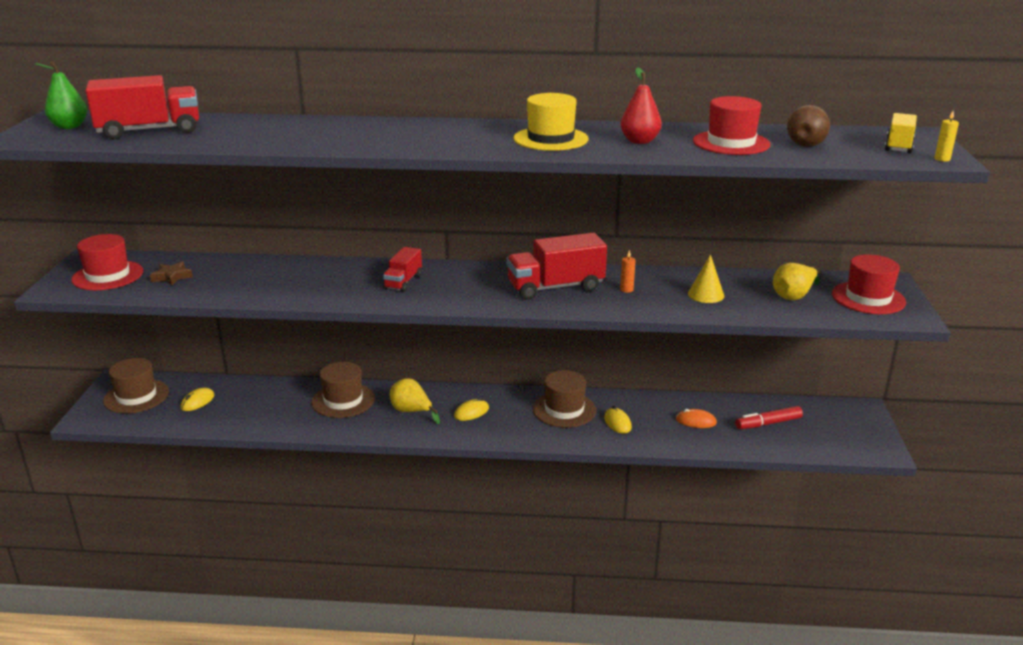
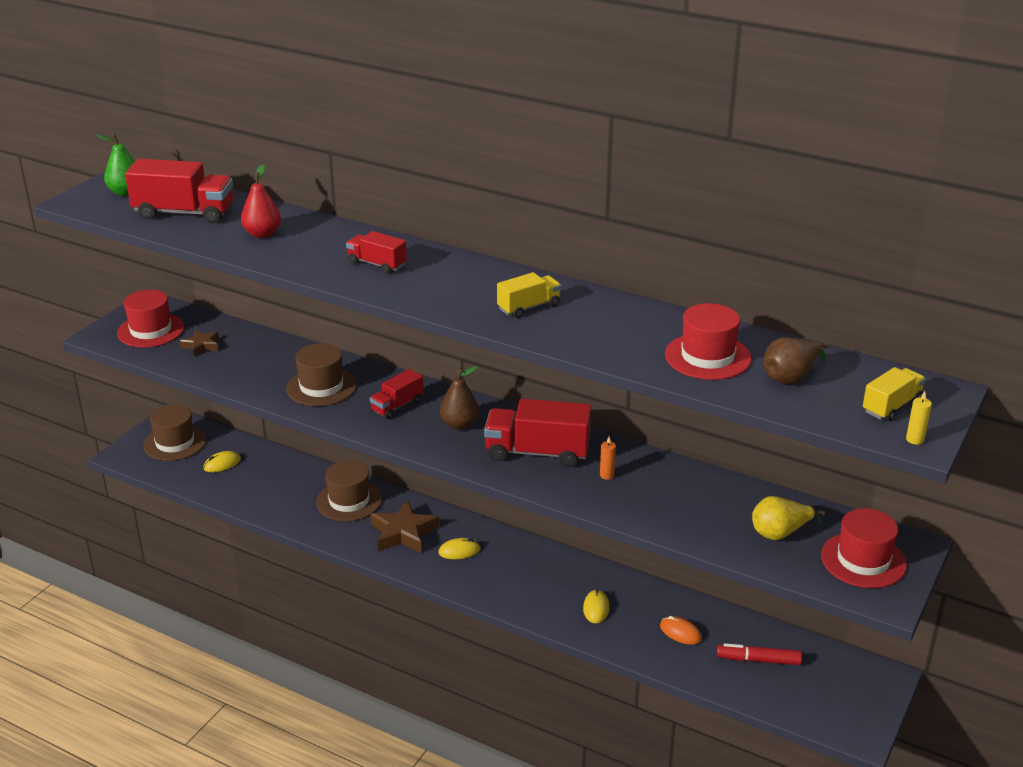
camera: 25 degrees right, 5 degrees up
(382, 135) = (377, 264): none -> red truck
(412, 411) = (403, 533): yellow pear -> brown star
(471, 283) = (459, 424): none -> brown pear
(550, 139) = (528, 307): yellow hat -> yellow truck
(564, 410) = (553, 576): brown hat -> brown hat (321, 387)
(639, 141) = (614, 331): red pear -> red pear (262, 234)
(706, 294) = (684, 505): yellow cone -> none

